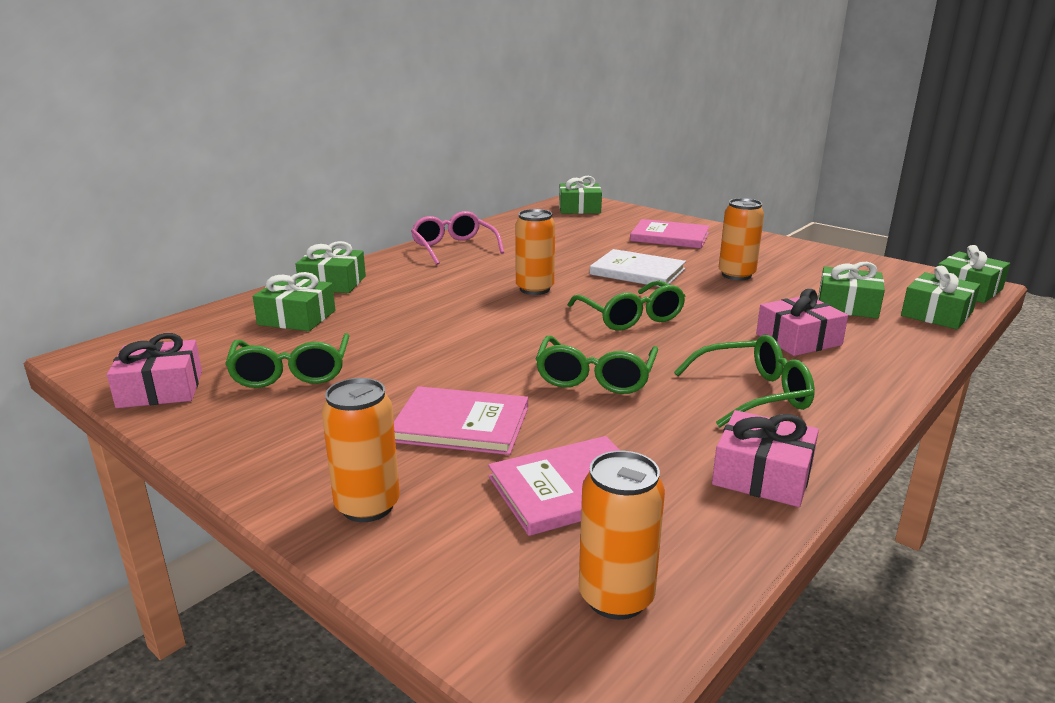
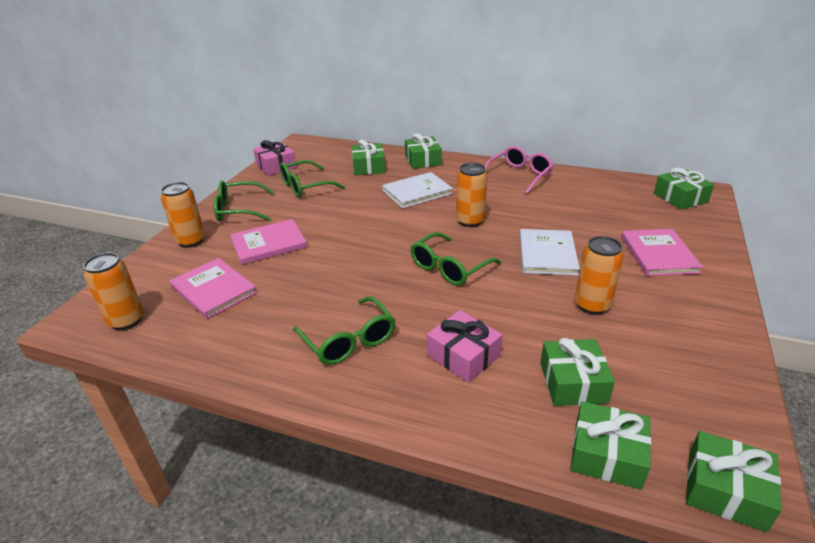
camera: 70 degrees right, 10 degrees up
(424, 302) = (417, 192): none -> white book
(461, 424) = (269, 244): pink book -> pink book turned 75 degrees clockwise
(595, 377) = (342, 272): green glasses -> green glasses (238, 210)
(762, 475) = (240, 355): pink gift -> none

